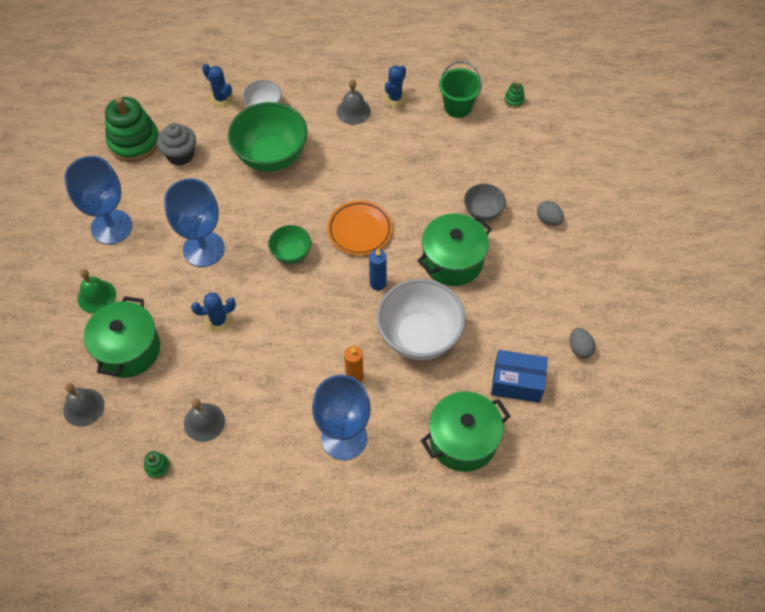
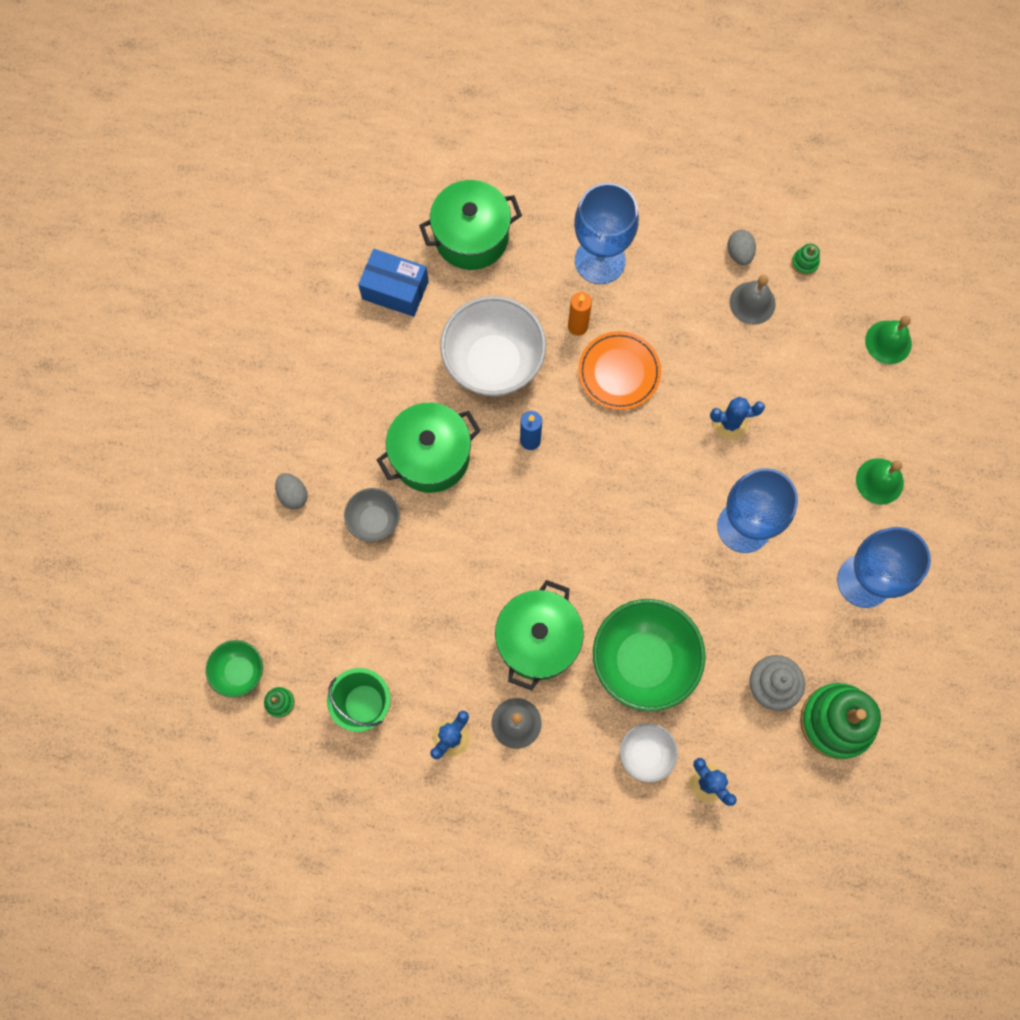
camera: 170 degrees left, 15 degrees up
(83, 407) = (888, 342): grey bell -> green bell
(128, 349) = (838, 404): green pot -> green pot (538, 640)
(291, 253) = (632, 501): green bowl -> green bowl (240, 671)
(360, 230) = (540, 521): orange plate -> orange plate (619, 372)
(579, 348) = (311, 318): grey egg -> grey egg (739, 253)

